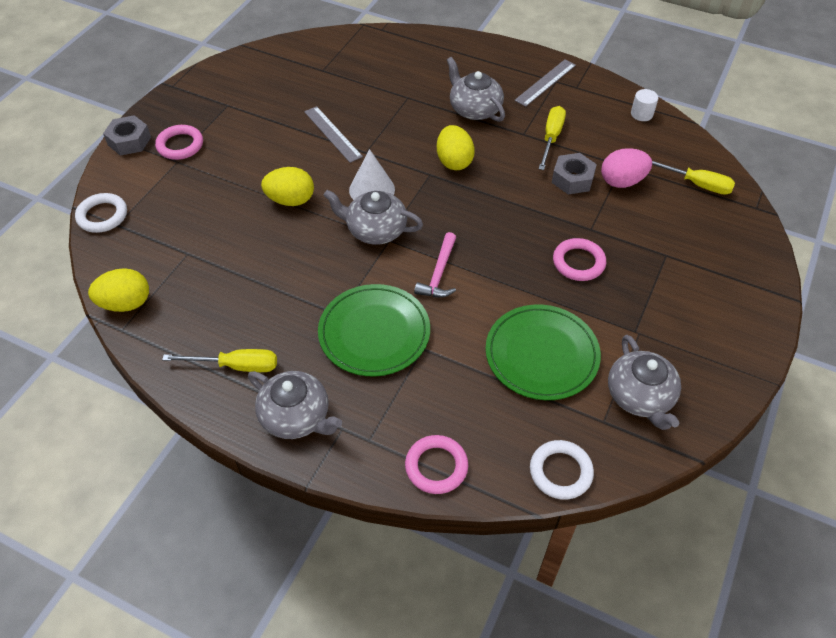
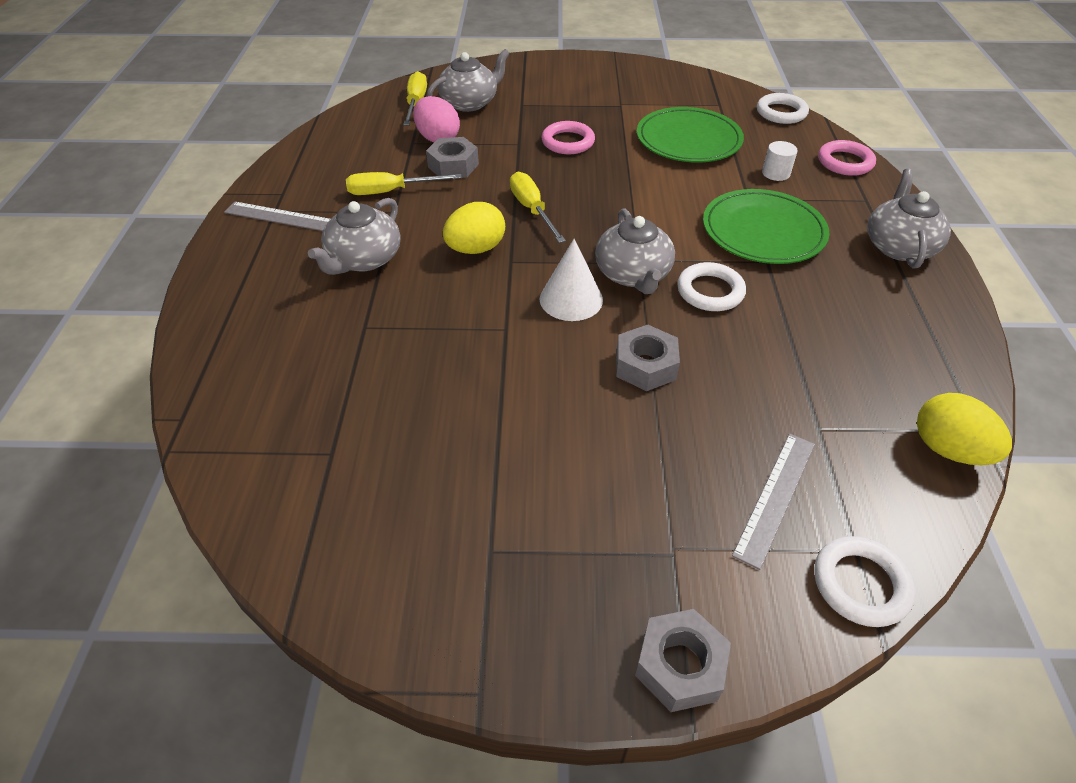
camera: 115 degrees left, 5 degrees down
(180, 145) = (634, 566): pink ring -> none
(236, 366) = (902, 308): yellow screwdriver -> yellow screwdriver (532, 210)
(290, 200) = (645, 366): yellow egg -> grey nut
(330, 263) = (710, 291): none -> white ring
(333, 134) = (488, 376): grey ruler -> grey ruler (775, 497)
(439, 273) = (653, 213): pink hammer -> none
(640, 397) = (681, 94): grey teapot -> grey teapot (470, 103)
(641, 114) = (318, 145): white cylinder -> white cylinder (775, 173)

